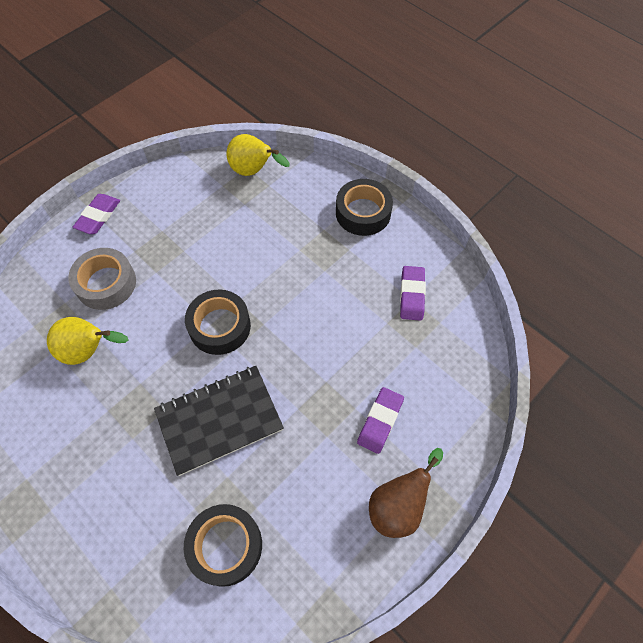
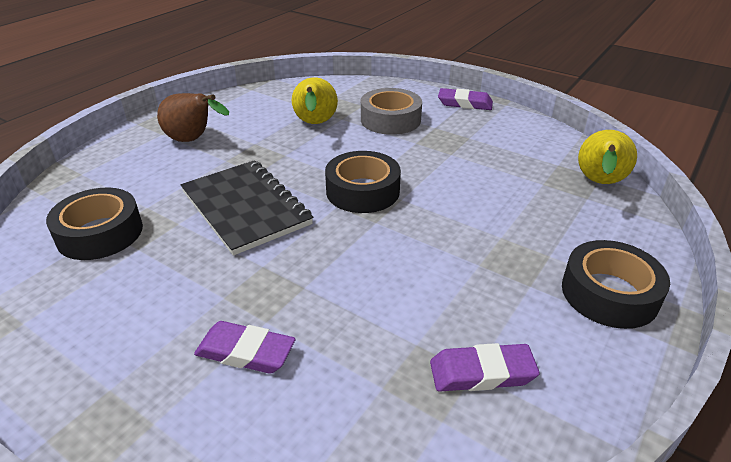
camera: 80 degrees right, 25 degrees down
(398, 506) = (110, 387): brown pear -> brown pear (193, 140)

